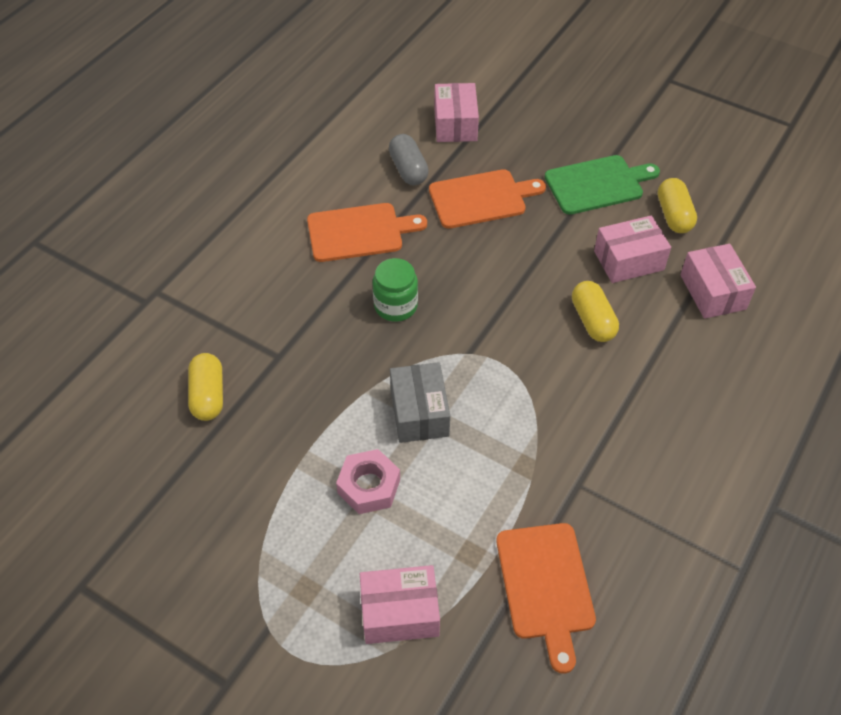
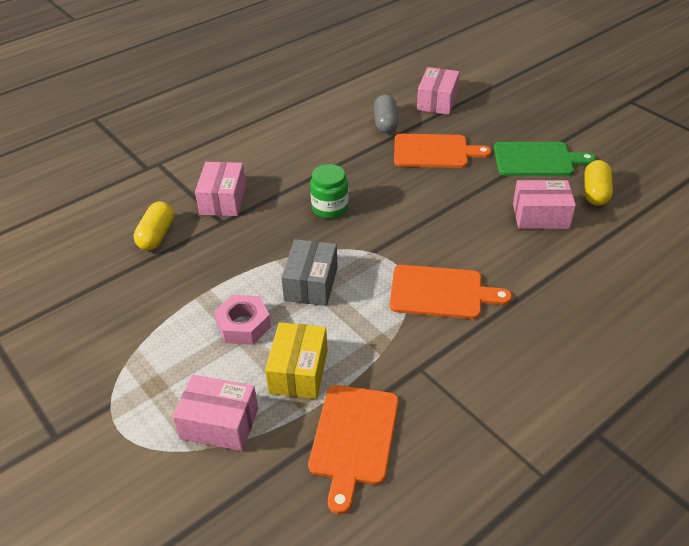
camera: 20 degrees right, 10 degrees down
(359, 232) = (327, 155): orange cutting board -> orange cutting board (441, 292)
(455, 526) = (298, 371): none -> yellow box
(592, 320) = (489, 251): yellow capsule -> none
(712, 292) = (608, 253): pink box -> pink box (223, 200)

